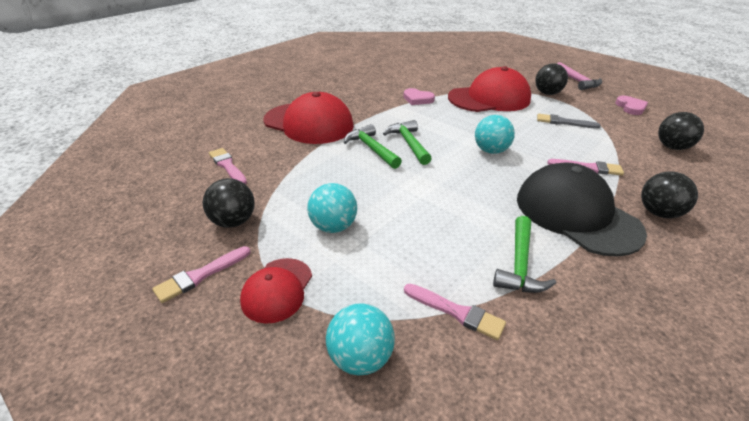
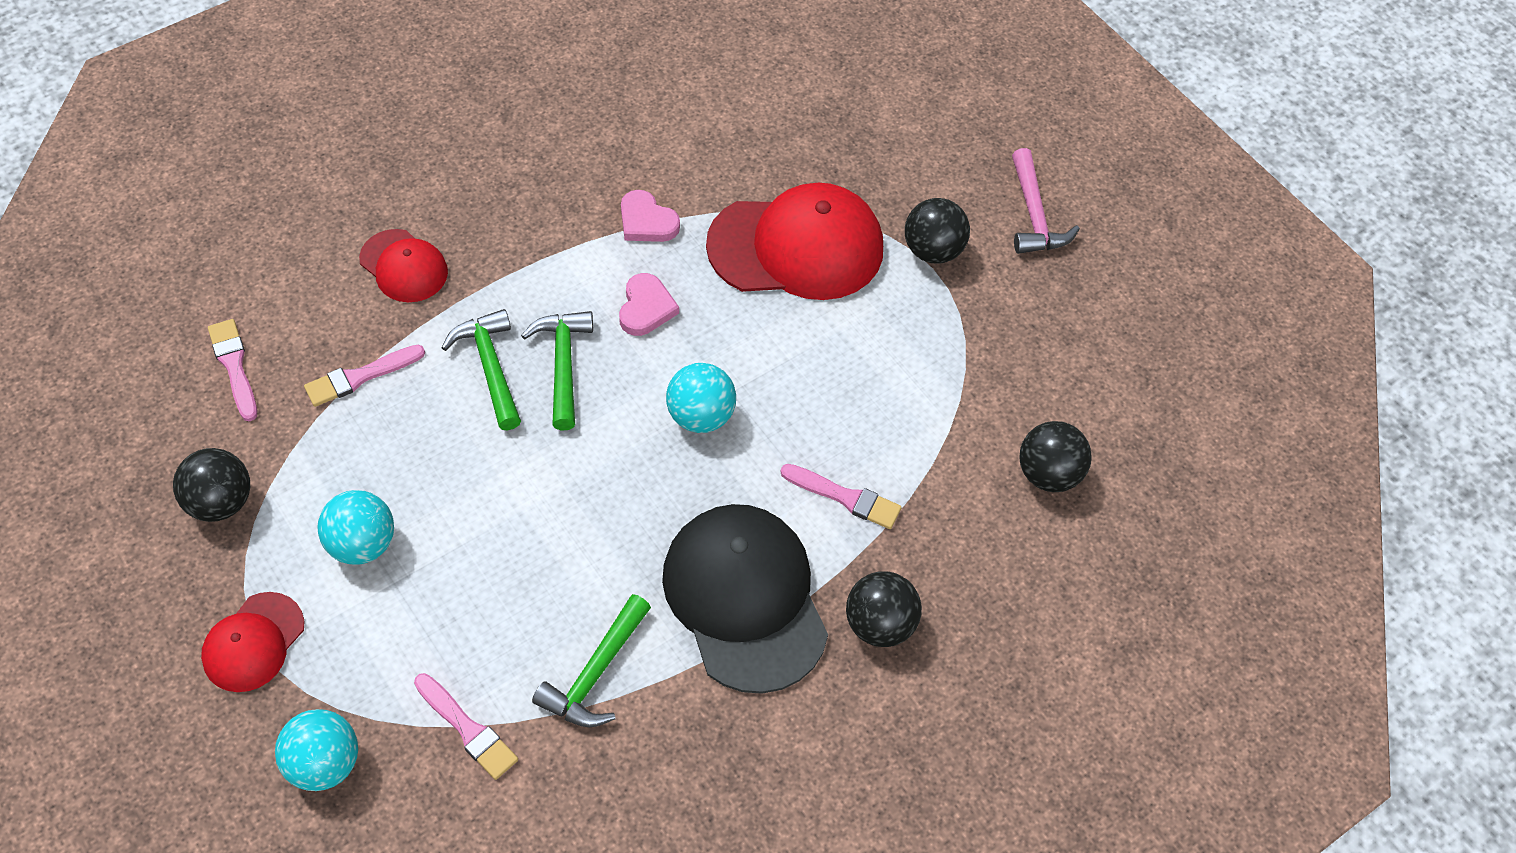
camera: 10 degrees right, 20 degrees up
(200, 275) = (160, 596): pink brush -> pink brush (360, 377)
(309, 123) = (404, 266): red cap -> red cap, size x0.53
(564, 122) = (896, 358): grey brush -> none
(630, 107) = (1074, 335): pink heart -> pink heart (646, 308)

